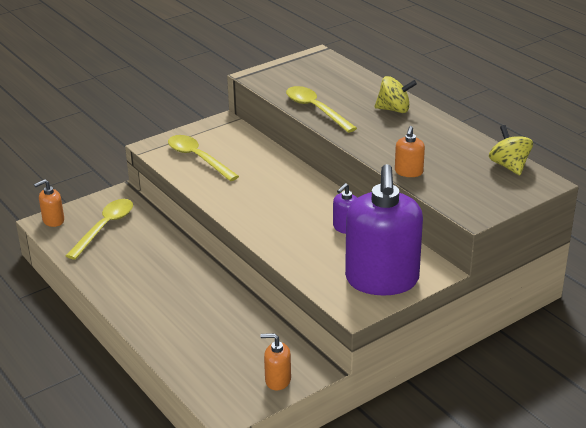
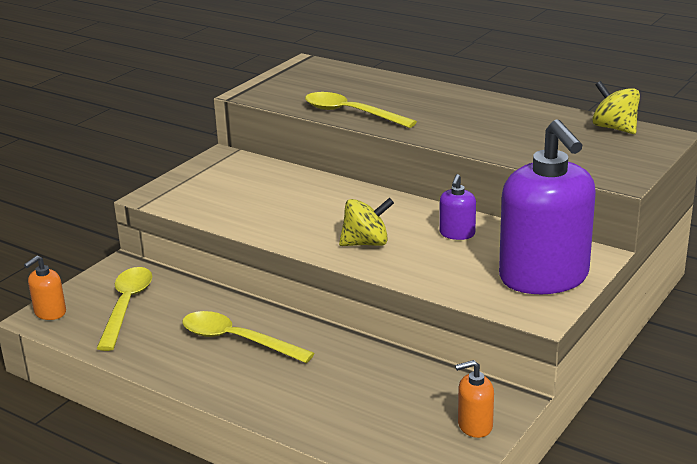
camera: 20 degrees left, 5 degrees down
(198, 158) = (220, 198): yellow spoon -> yellow spoon (237, 340)
(394, 109) = (440, 99): yellow spinning top -> yellow spinning top (366, 243)
(408, 172) = (512, 153): orange soap dispenser -> none

